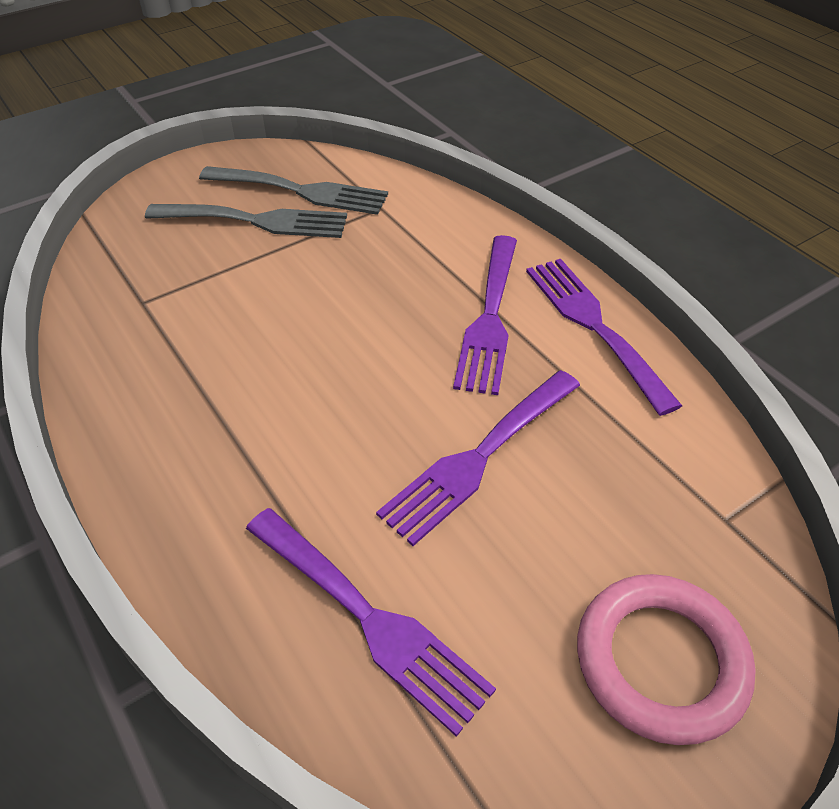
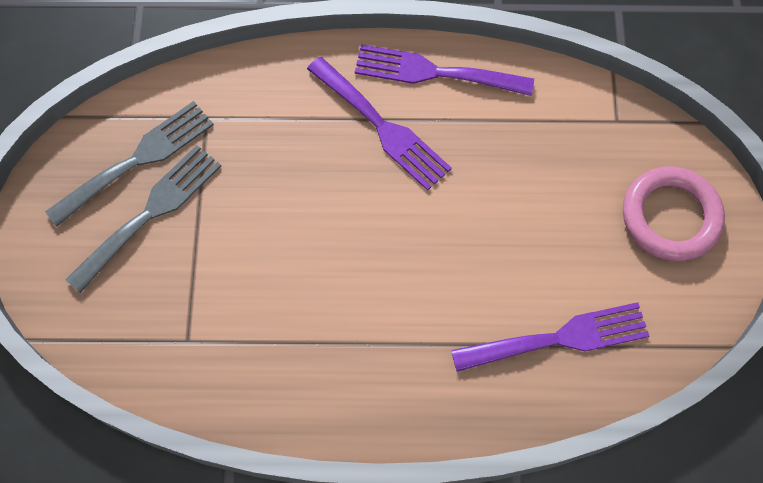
camera: 55 degrees left, 20 degrees up
(478, 458) = (491, 213): purple fork -> none

